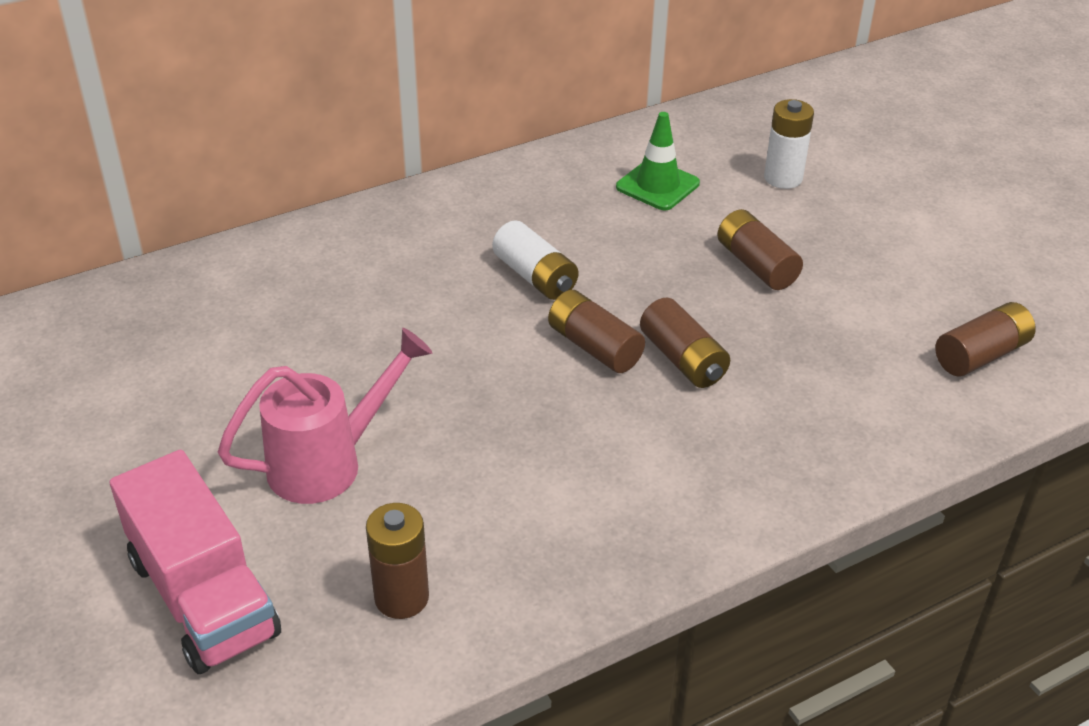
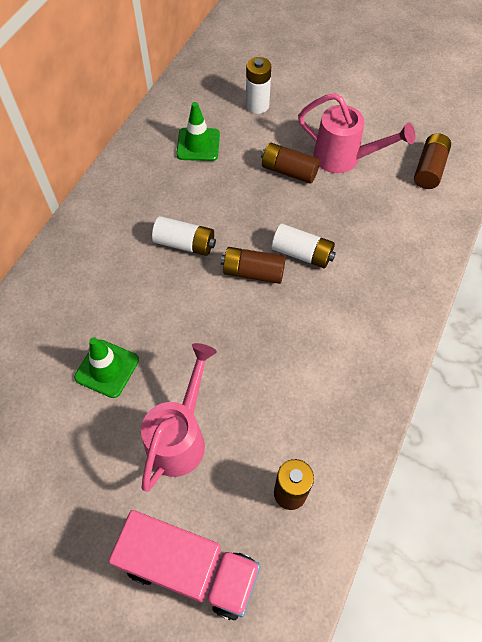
camera: 35 degrees left, 20 degrees up
(314, 351) = (107, 368): none -> green traffic cone
(683, 359) = (302, 254): brown battery -> white battery
(854, 286) = (344, 159): none -> pink watering can

